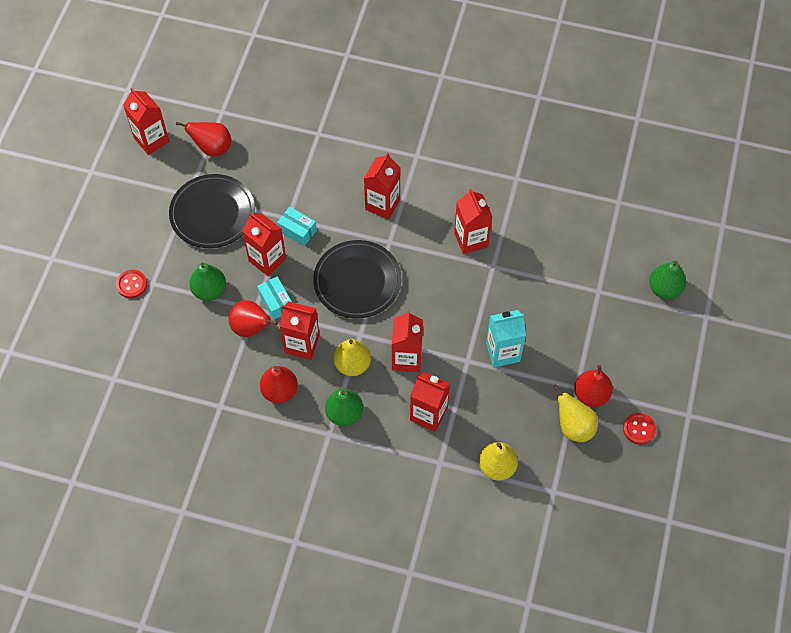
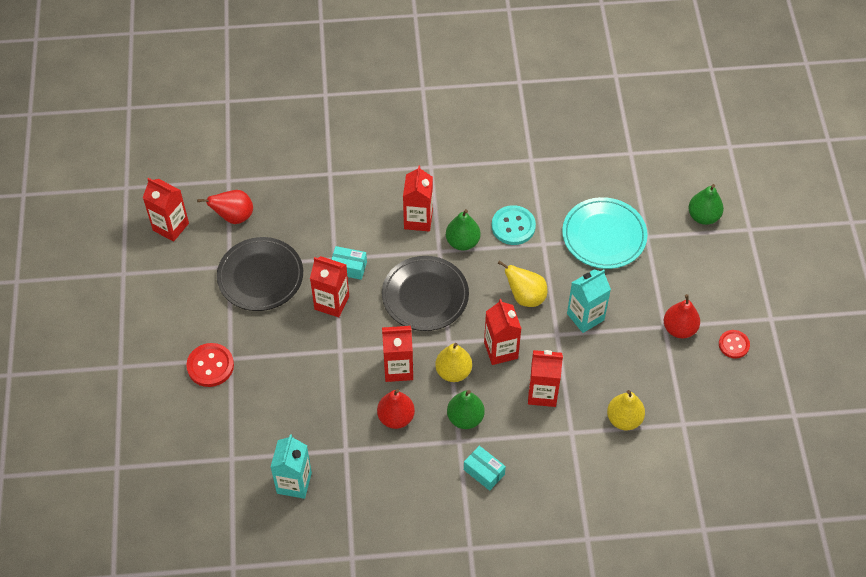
camera: 20 degrees left, 5 degrees down
(132, 284) = (210, 366): red button -> red button, size x1.51
(160, 422) = (294, 483): none -> turquoise carton
(209, 290) = (288, 348): green pear -> green pear (462, 242)
(251, 328) = (344, 369): red pear -> none
(276, 302) = (357, 338): turquoise box -> turquoise box (484, 472)
(471, 239) = (513, 226): red carton -> turquoise button
(556, 277) = (604, 236): none -> turquoise plate
(573, 427) = (676, 361): yellow pear -> yellow pear (525, 297)

